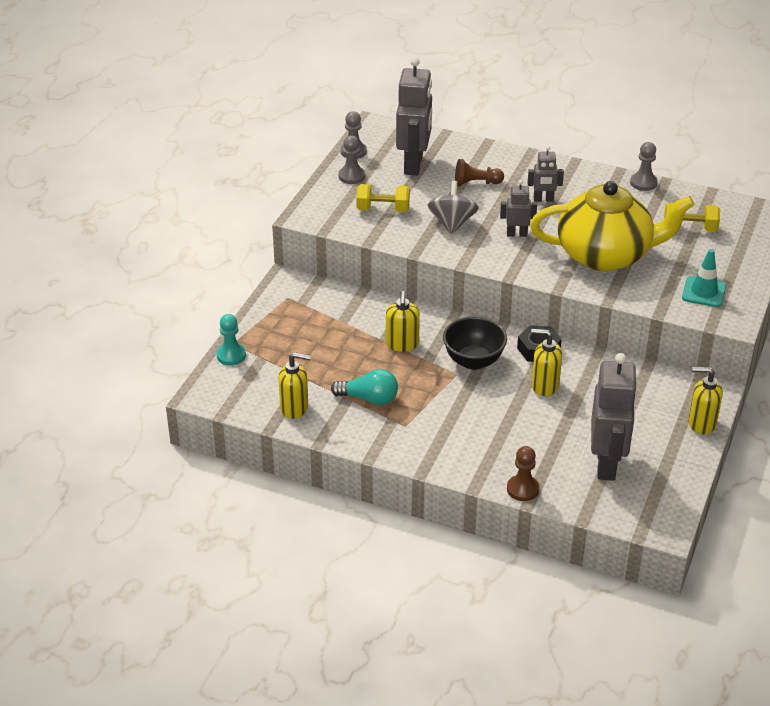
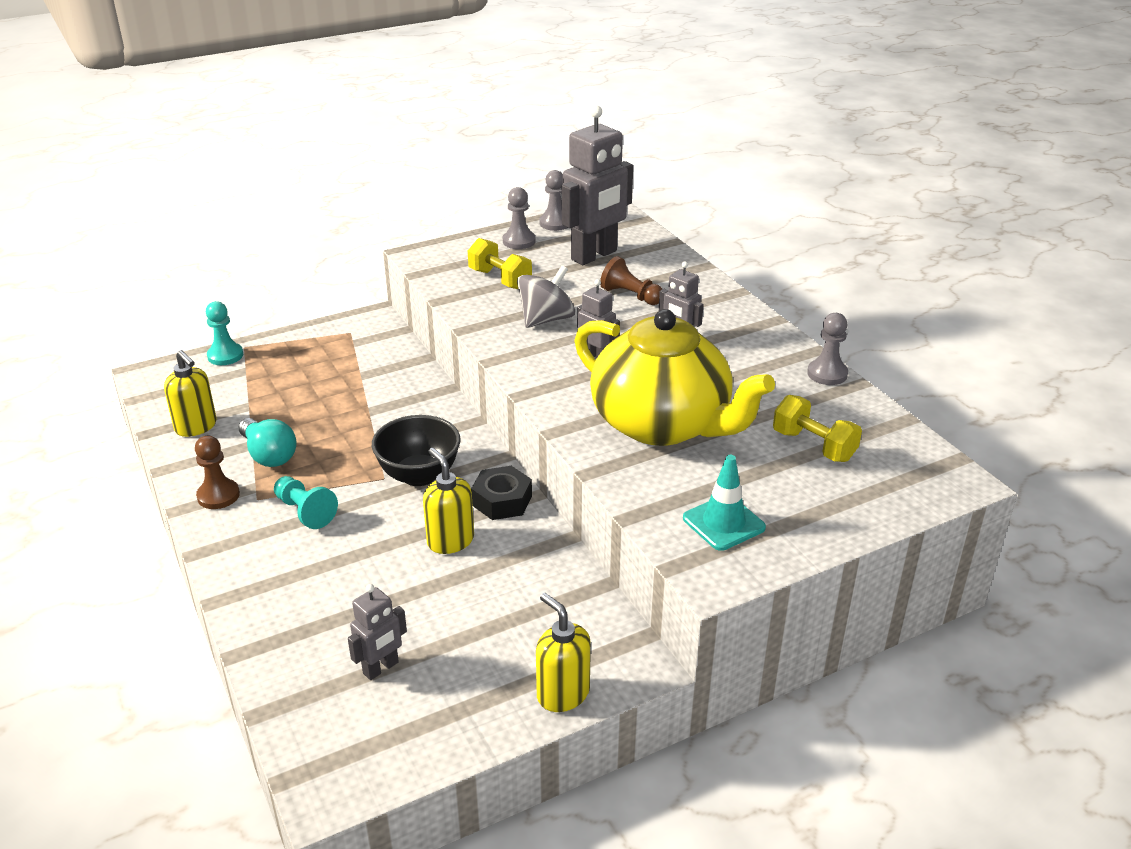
camera: 40 degrees right, 5 degrees down
(402, 344) = (379, 423): yellow soap dispenser -> none
(444, 416) = (305, 511): none -> turquoise pawn
(522, 489) = (255, 635): brown pawn -> brown pawn (218, 496)
(607, 464) = (381, 668): grey robot -> grey robot, size x0.51

